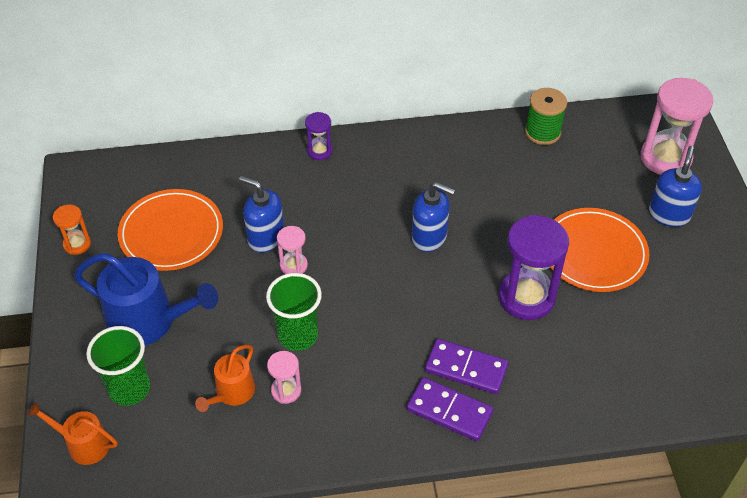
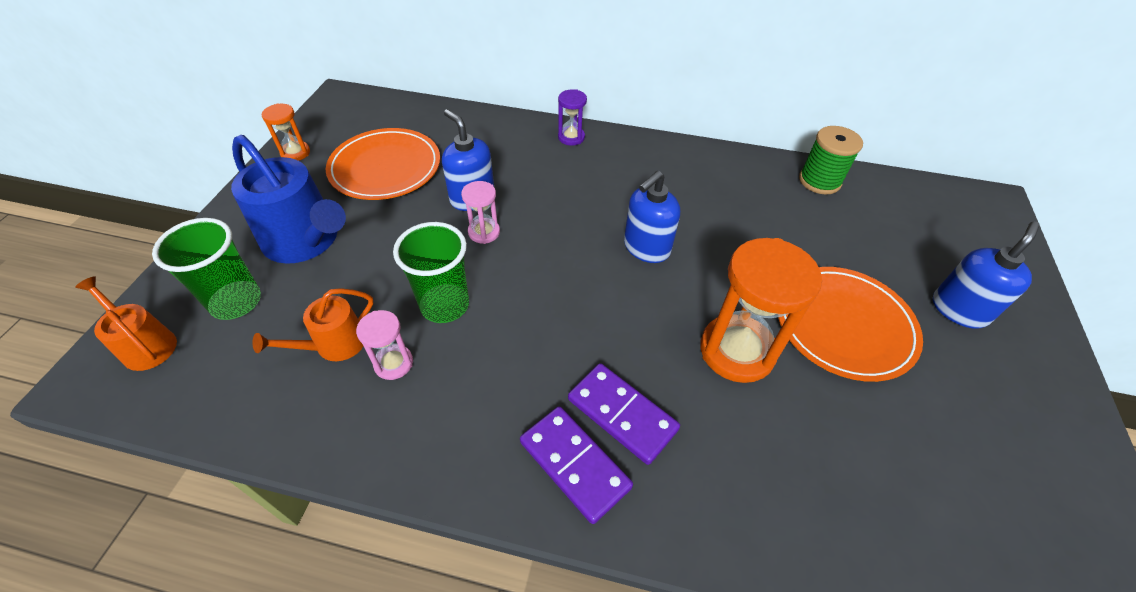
camera: 20 degrees right, 0 degrees up
(429, 237) = (646, 248): blue soap dispenser -> blue soap dispenser turned 90 degrees clockwise
(526, 297) = (737, 351): purple hourglass -> orange hourglass
(665, 158) = (967, 245): pink hourglass -> none

